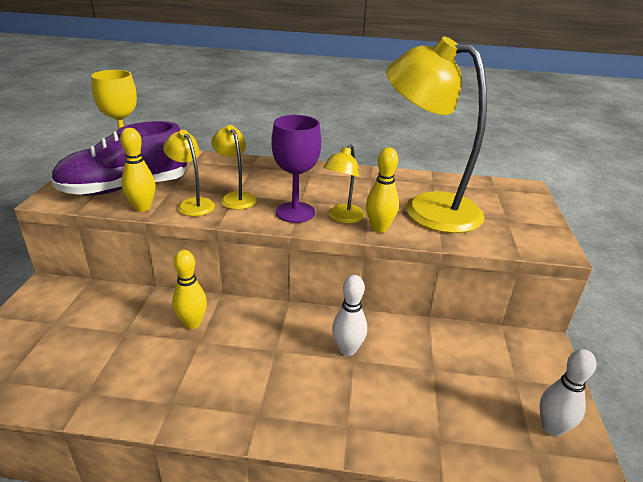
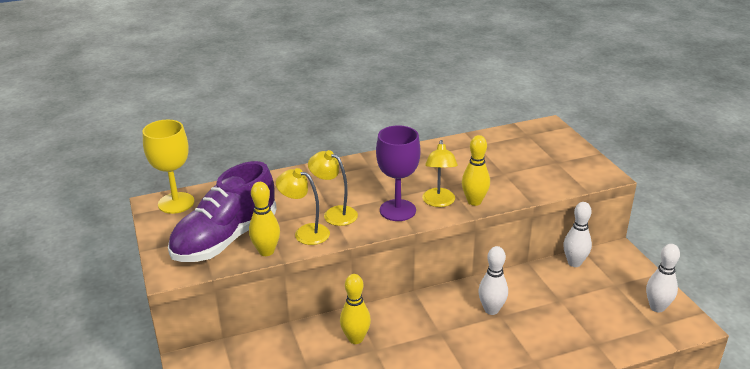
camera: 25 degrees left, 0 degrees up
(427, 208) = (493, 171): yellow lamp -> none
(481, 337) = (574, 263): none -> white bowling pin

